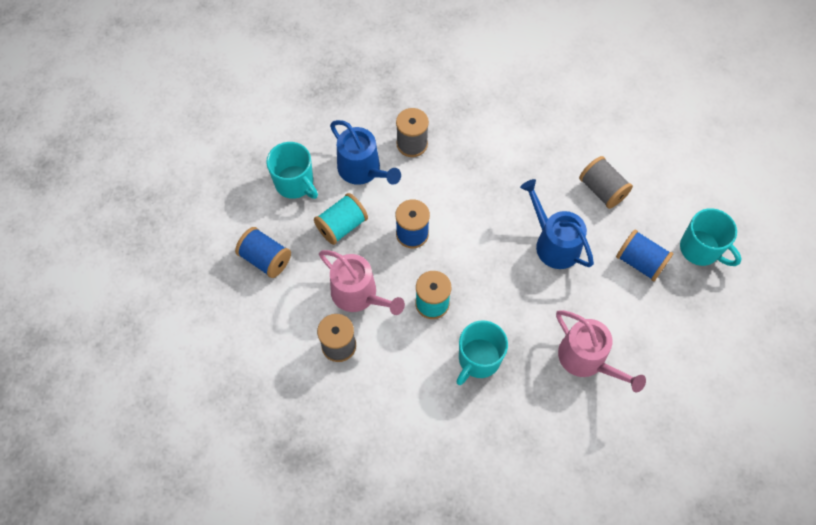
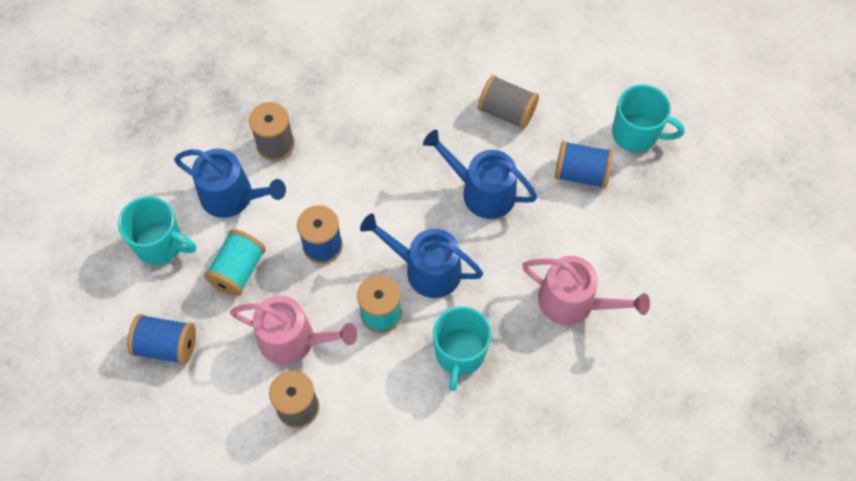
camera: 25 degrees left, 0 degrees up
(482, 285) = (426, 269): none -> blue watering can

